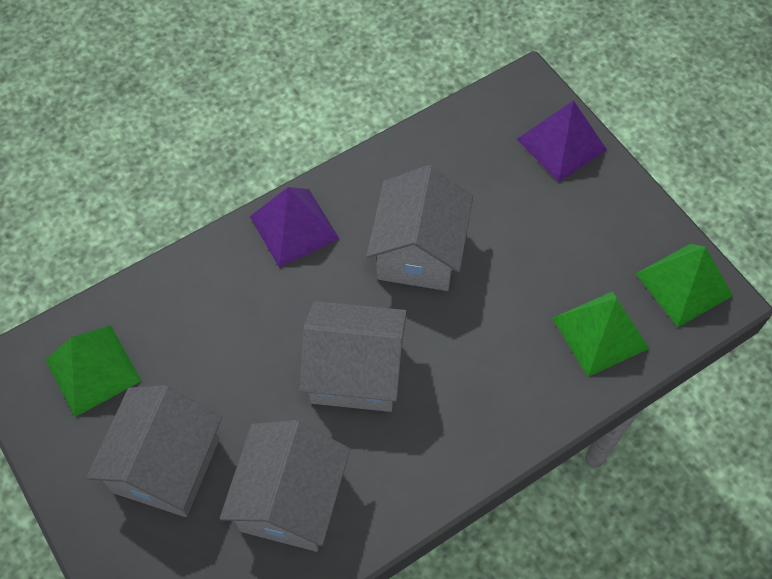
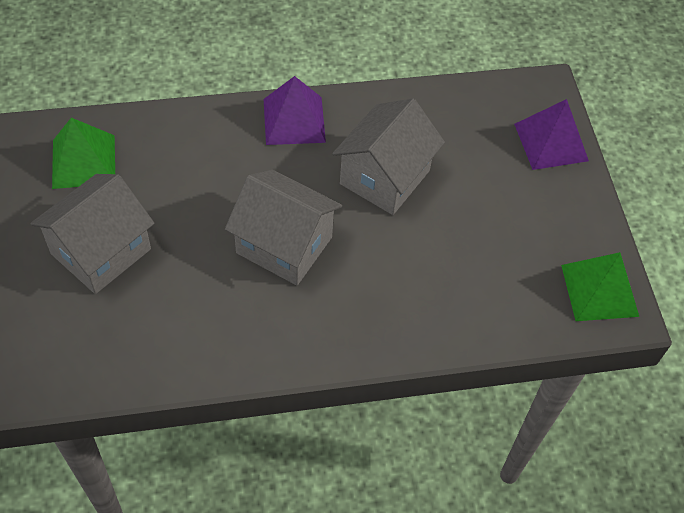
camera: 20 degrees right, 5 degrees down
(291, 500) = (181, 316): grey house -> none
(600, 333) = (505, 298): green pyramid -> none

